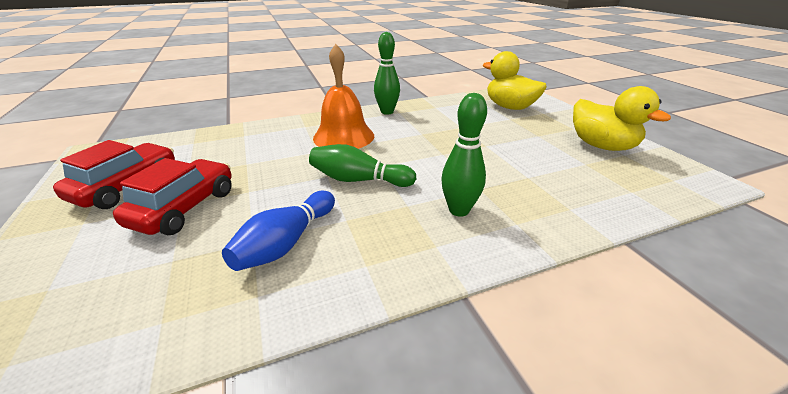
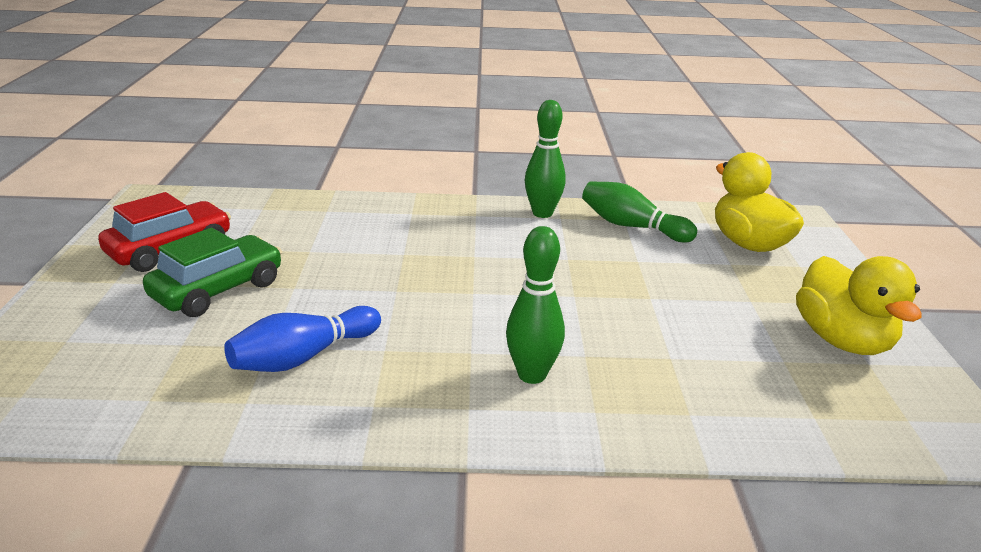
camera: 20 degrees right, 5 degrees down
(185, 208) = (218, 290): red car -> green car
(343, 136) = (453, 239): orange bell -> none
(359, 180) = (433, 305): green bowling pin -> green bowling pin (632, 227)

